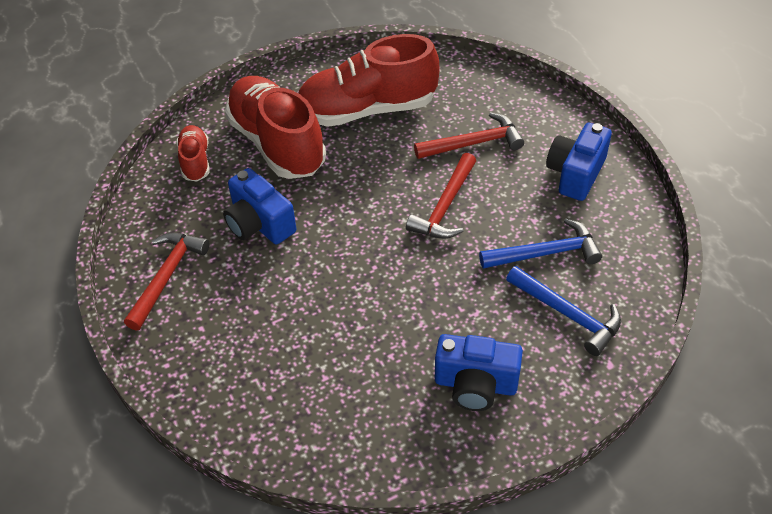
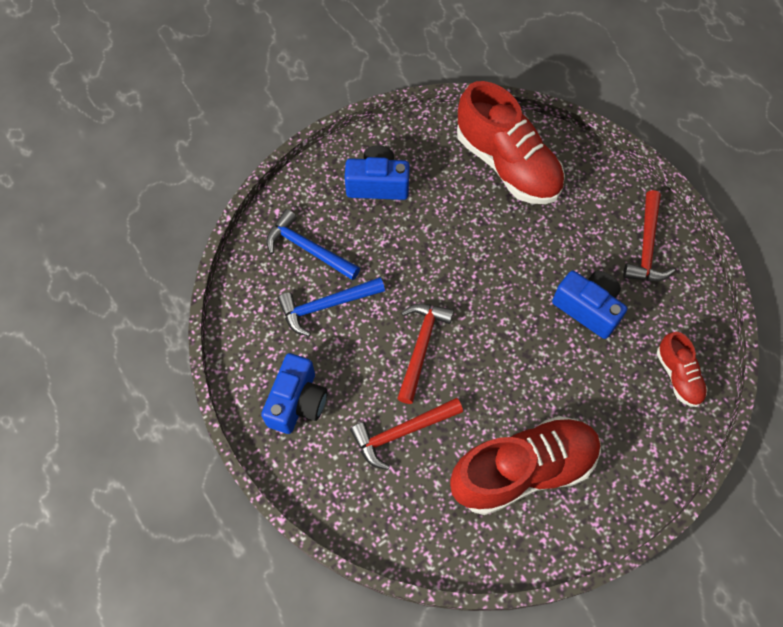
camera: 170 degrees right, 15 degrees up
(277, 143) = (604, 409): red shoe -> red shoe (507, 165)

